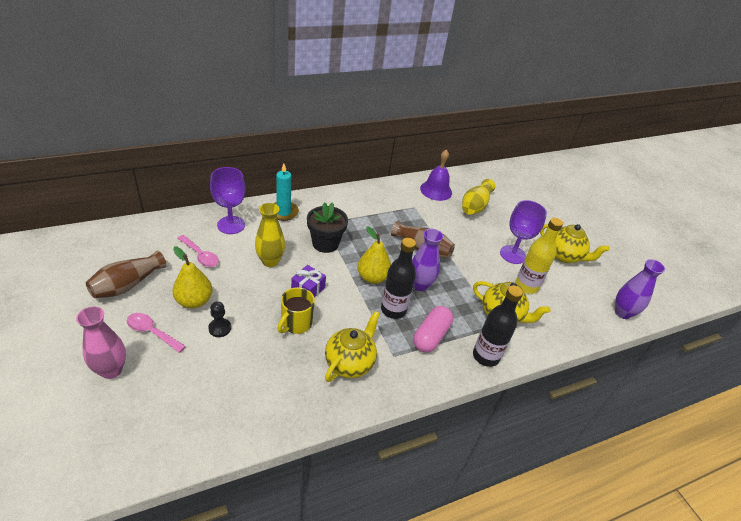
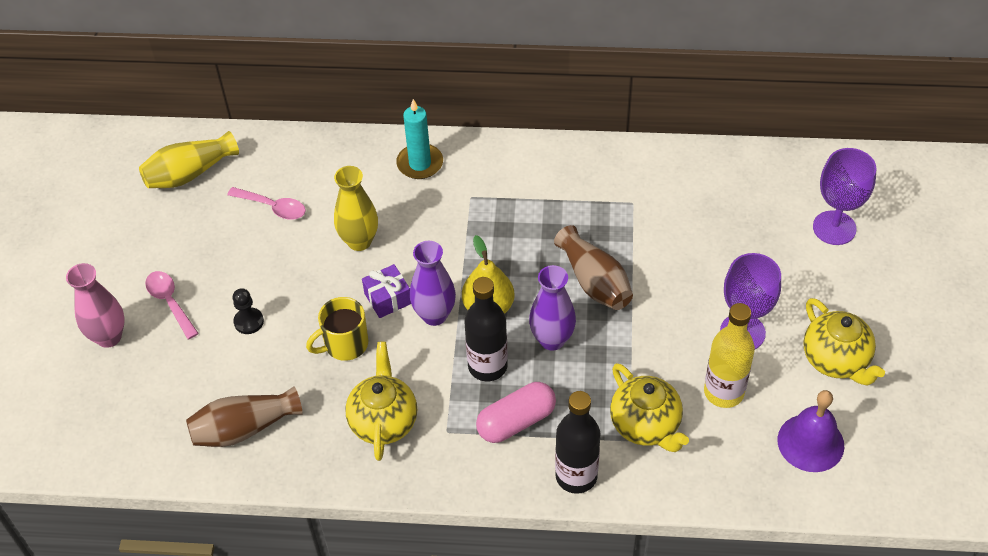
camera: 35 degrees right, 10 degrees up
(128, 285) = (169, 228): brown vase -> brown vase (244, 428)
(194, 301) = (236, 274): yellow pear -> none
(200, 255) = (273, 207): pink spoon -> pink spoon turned 45 degrees counterclockwise
(231, 225) = (335, 168): purple goblet -> purple goblet (834, 228)
(325, 243) = (452, 233): black flower pot -> none
(350, 363) = (383, 421): yellow teapot -> yellow teapot turned 60 degrees counterclockwise
(436, 190) = (692, 179): purple bell -> purple bell (810, 442)
(475, 206) = (742, 226): yellow vase -> yellow vase (190, 173)
(622, 313) = (858, 486): purple vase -> purple vase (434, 315)

